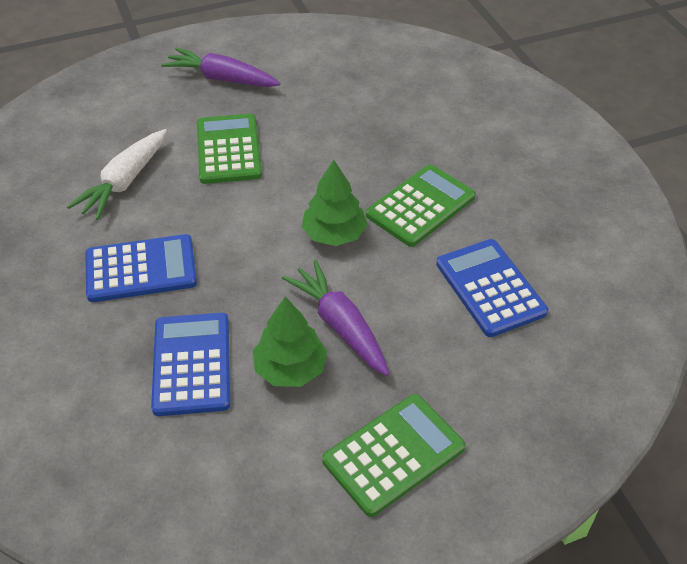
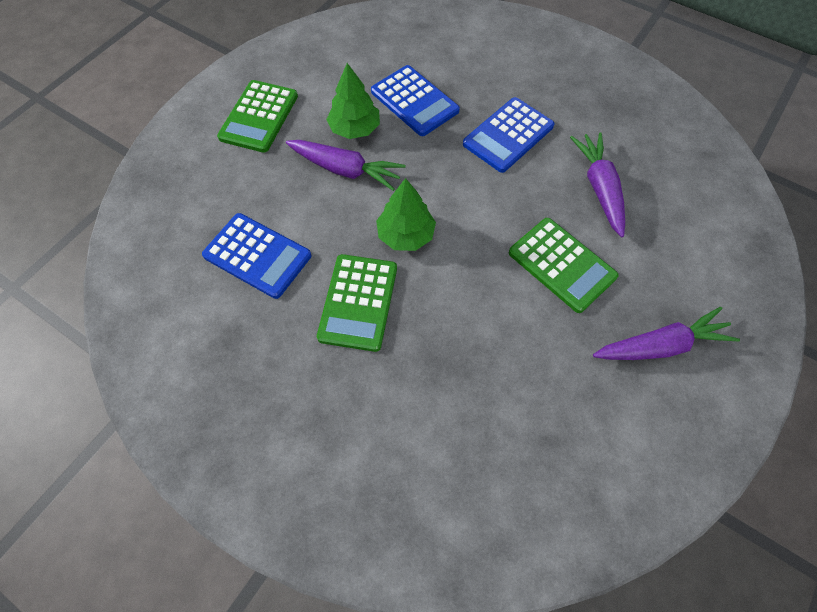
camera: 145 degrees right, 15 degrees up
(124, 182) = (599, 188): white carrot -> purple carrot

